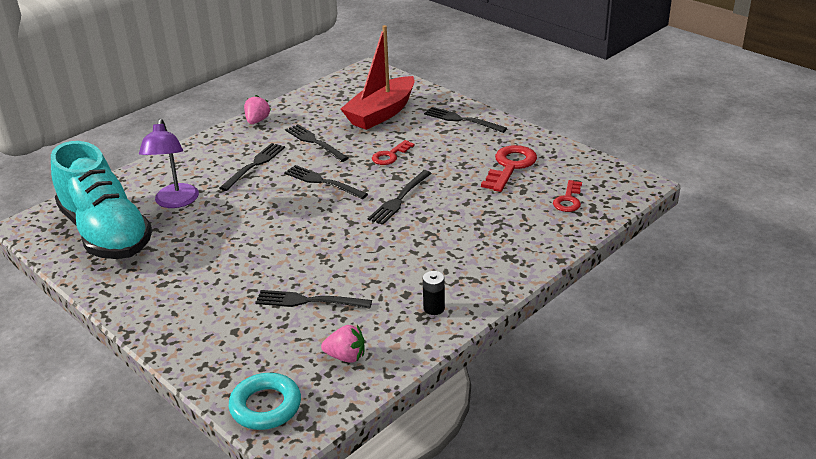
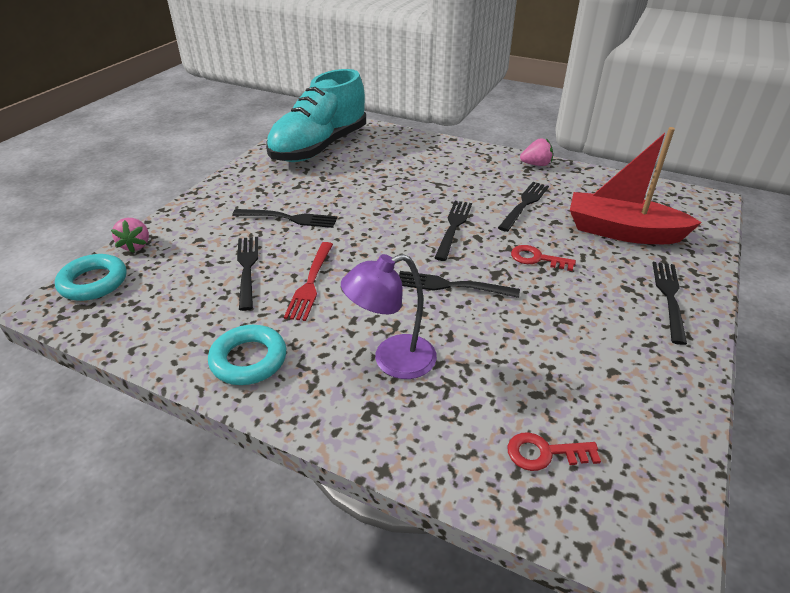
camera: 70 degrees right, 5 degrees up
(175, 202) = (376, 162): purple lamp -> purple lamp (392, 360)
(254, 165) = (458, 183): black fork -> black fork (289, 218)
(346, 357) = (162, 313): pink strawberry -> pink strawberry (136, 245)
(354, 267) = (310, 283): none -> red fork
(434, 308) = (249, 359): black battery -> turquoise ring
(510, 166) = (590, 368): red key -> none

